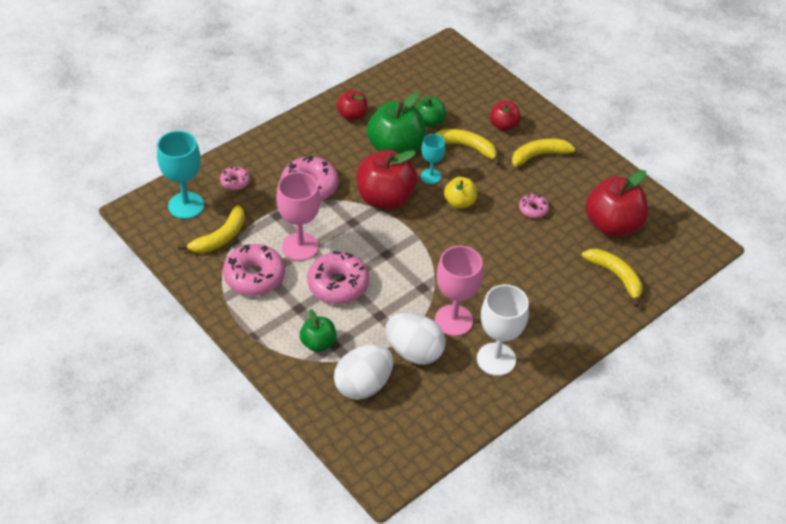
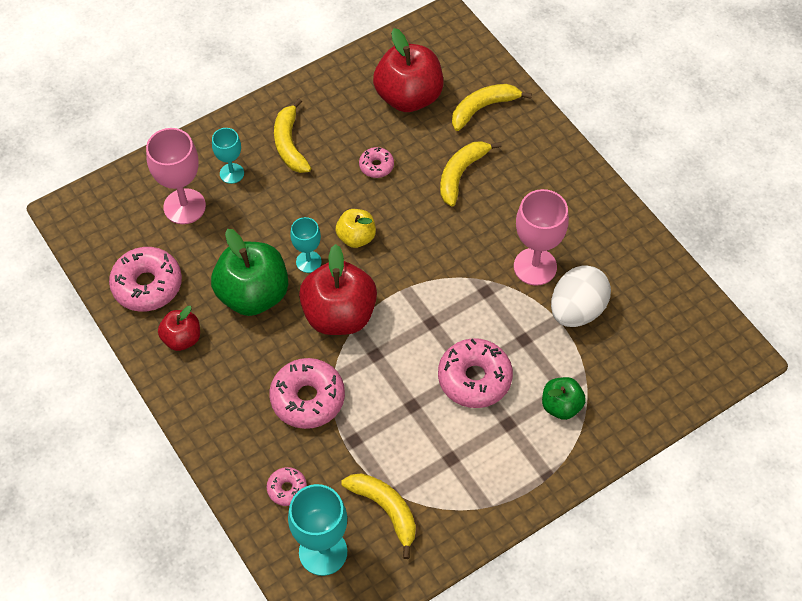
camera: 80 degrees left, 10 degrees up
(254, 276) = (454, 471): pink donut -> pink donut (147, 285)
(300, 246) = (410, 416): pink goblet -> pink goblet (184, 206)
(363, 385) = (621, 364): white egg -> none
(429, 122) = (210, 251): green apple -> none
(467, 147) = (264, 216): yellow banana -> yellow banana (461, 174)
(496, 359) = (589, 234): white goblet -> none
(503, 125) = (232, 173): red apple -> turquoise goblet

